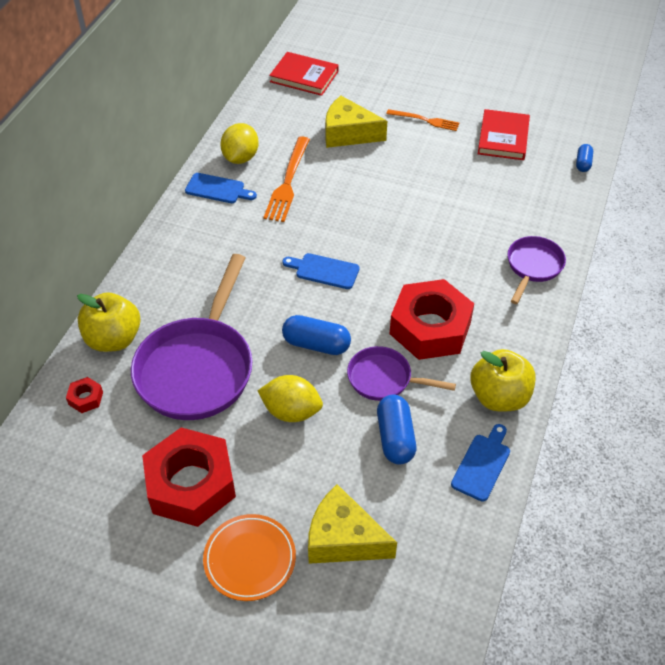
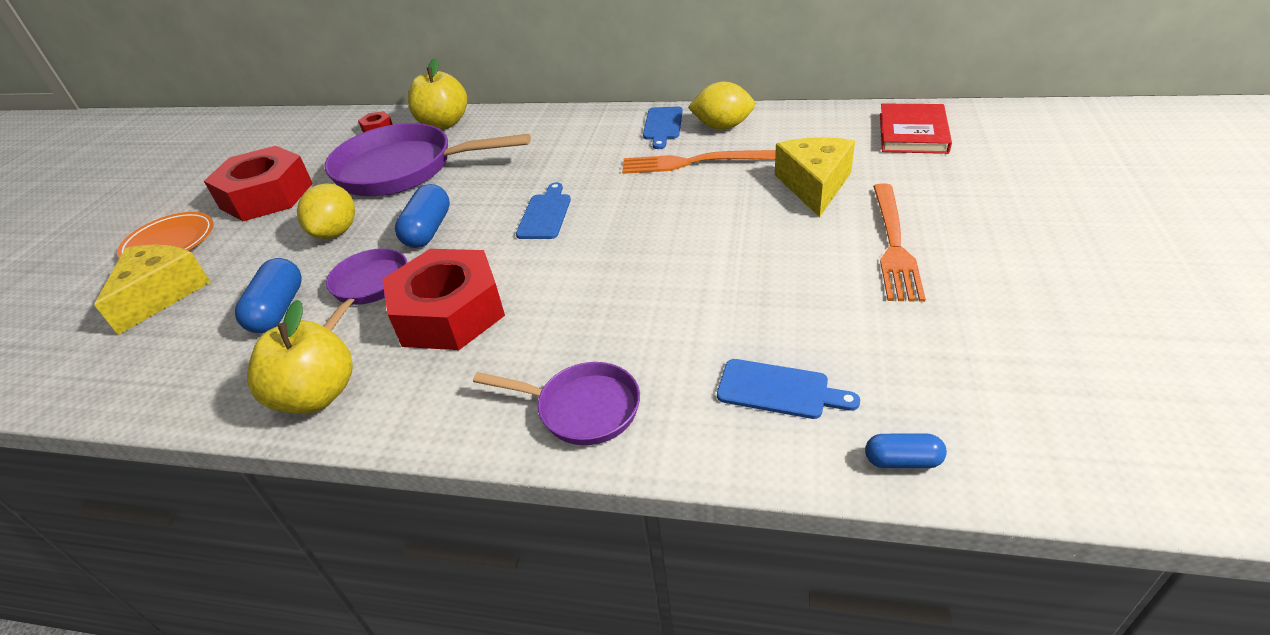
camera: 85 degrees right, 10 degrees down
(395, 438) = (278, 310): blue capsule -> blue capsule turned 75 degrees counterclockwise
(425, 120) = (893, 244): orange fork -> orange fork, size x1.57
(482, 464) = (211, 391): blue cutting board -> blue cutting board (779, 390)
(503, 138) = (909, 335): red book -> none

